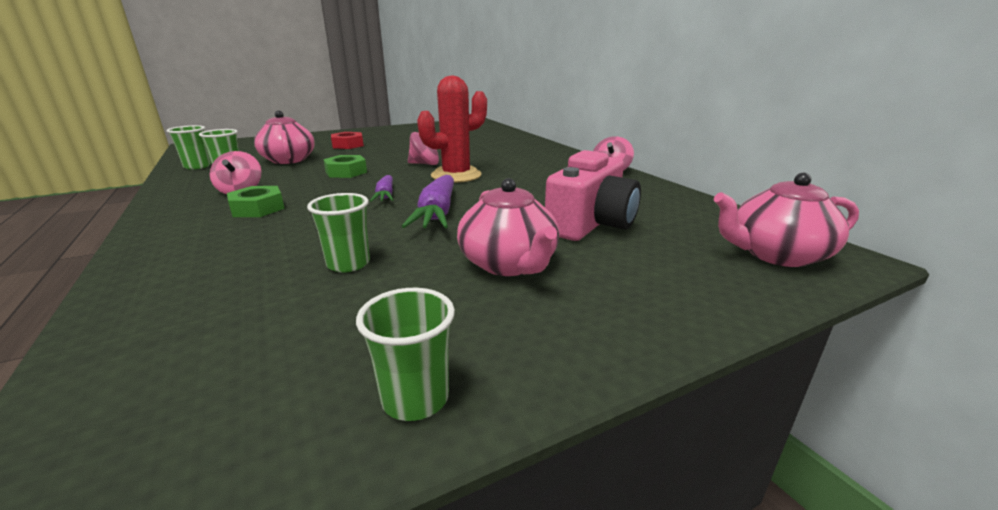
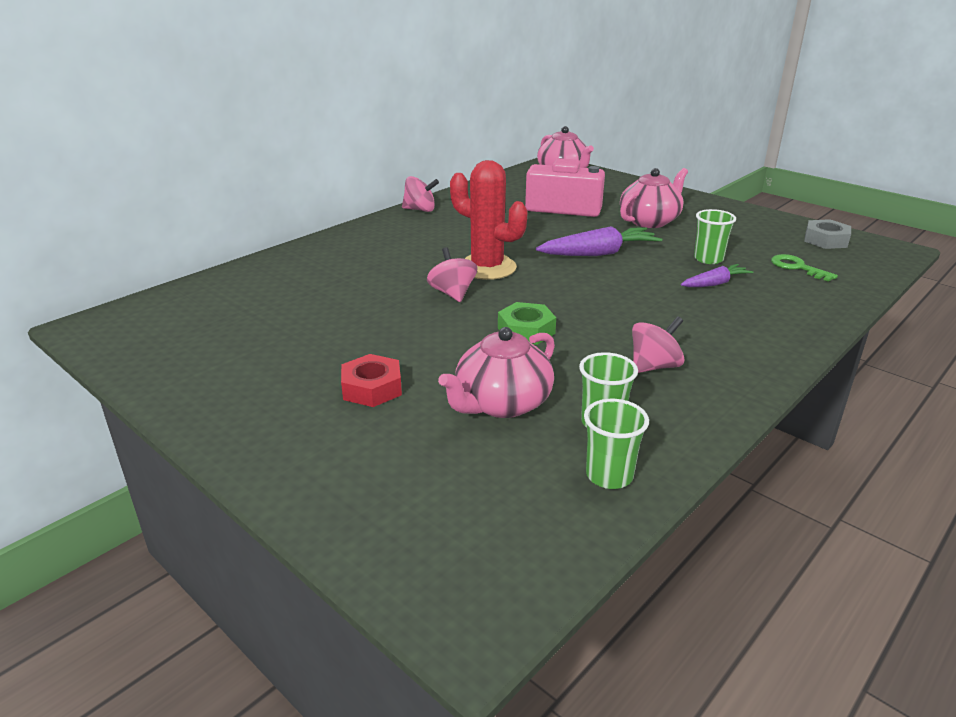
camera: 110 degrees left, 5 degrees up
(225, 322) = (797, 267): none -> green key
(235, 432) = (825, 240): none -> grey nut
(258, 208) = (679, 330): green nut -> none
(385, 195) = (581, 284): purple carrot -> purple carrot (715, 284)
(415, 398) = (768, 220): green cup -> none

